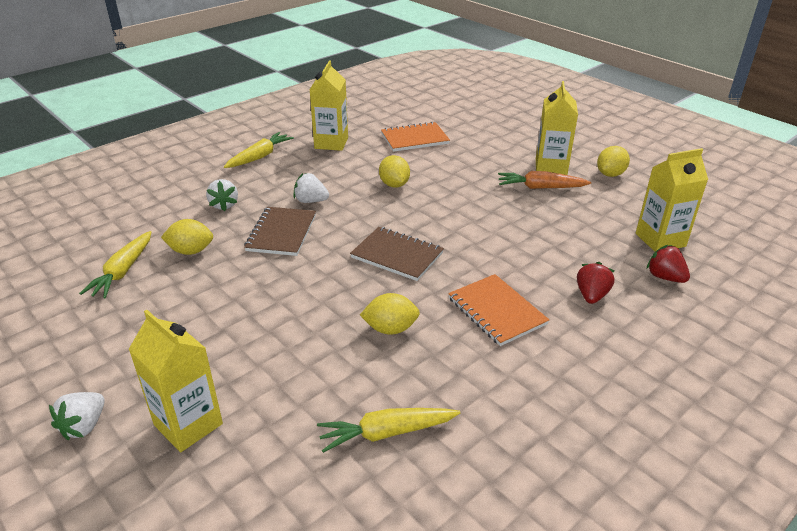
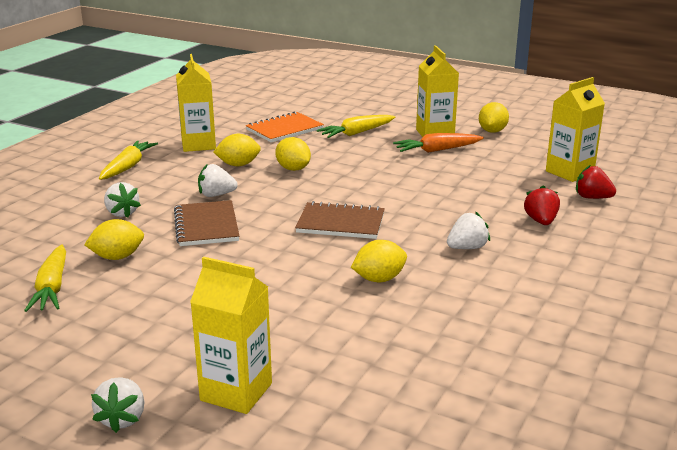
camera: 20 degrees left, 10 degrees down
(350, 171) = (238, 165): none -> yellow lemon
(386, 433) = (436, 354): yellow carrot -> yellow carrot (356, 133)
(496, 311) = (467, 248): orange notebook -> white strawberry

